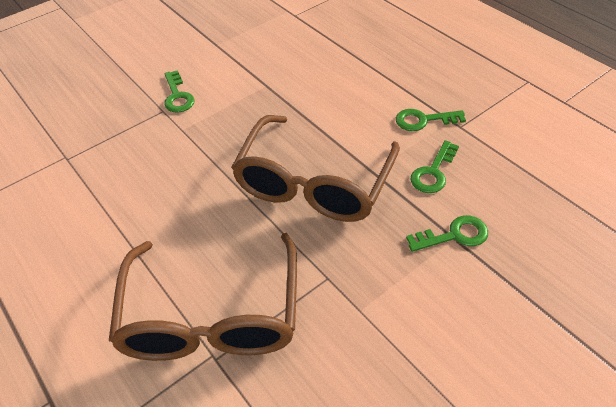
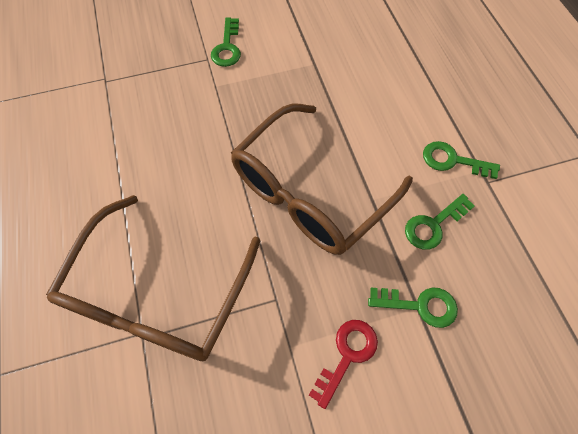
camera: 20 degrees right, 15 degrees up
(413, 296) = (347, 355): none -> red key

